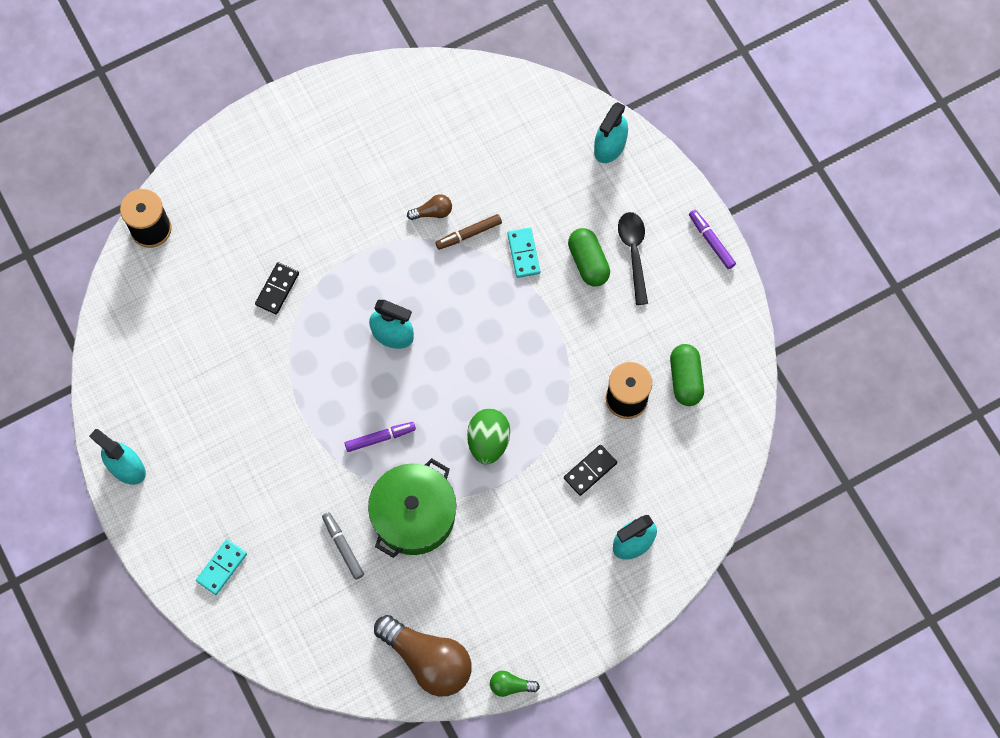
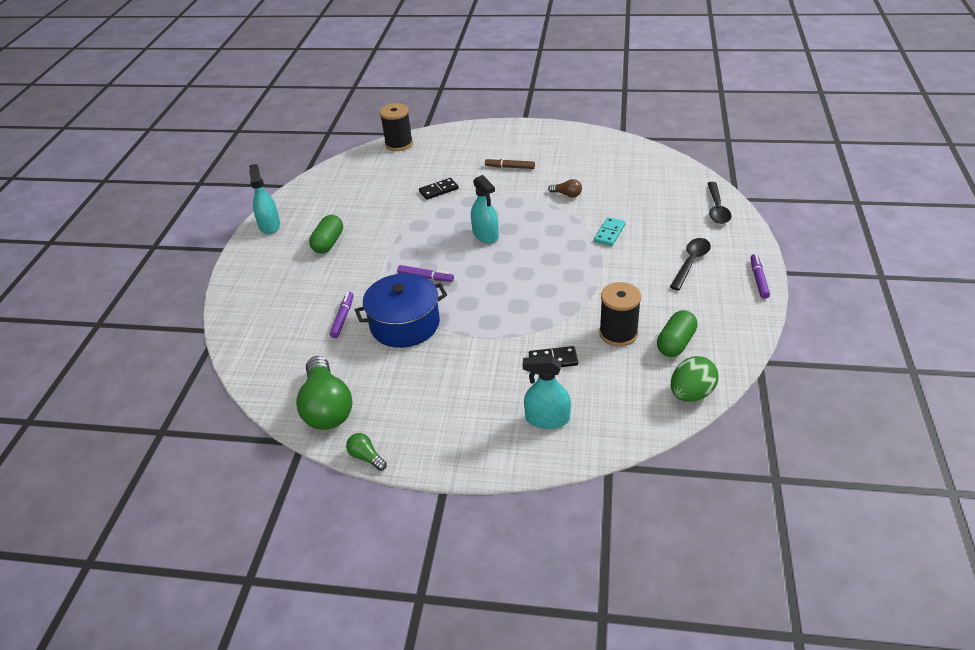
camera: 40 degrees right, 30 degrees down
(222, 567) = (262, 292): turquoise domino -> none
(343, 547) = (343, 318): grey marker -> purple marker
(414, 515) = (405, 324): green pot -> blue pot
(428, 660) = (326, 407): brown light bulb -> green light bulb
(468, 234) = (580, 211): brown marker -> brown marker (510, 167)
(488, 441) = (494, 310): green egg -> green egg (691, 394)
(588, 262) = (652, 254): green capsule -> green capsule (328, 243)
(610, 146) = (717, 209): turquoise spray bottle -> black spoon

